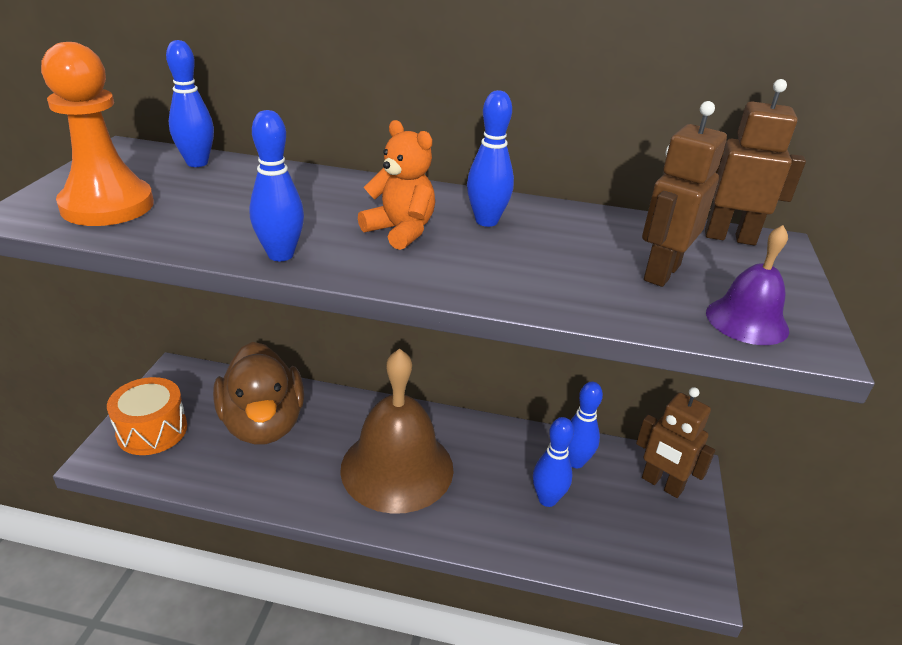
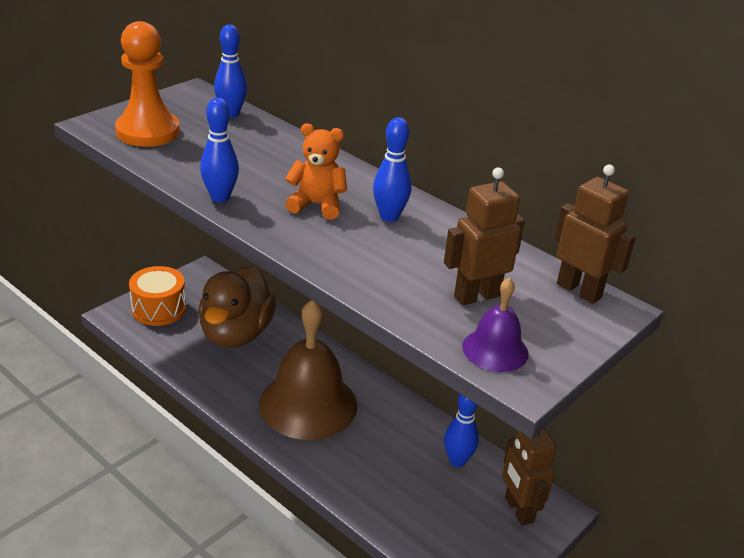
camera: 30 degrees right, 0 degrees up
(400, 231) = (317, 205): orange teddy bear -> orange teddy bear turned 60 degrees counterclockwise
(547, 499) = (407, 476): blue bowling pin -> none

